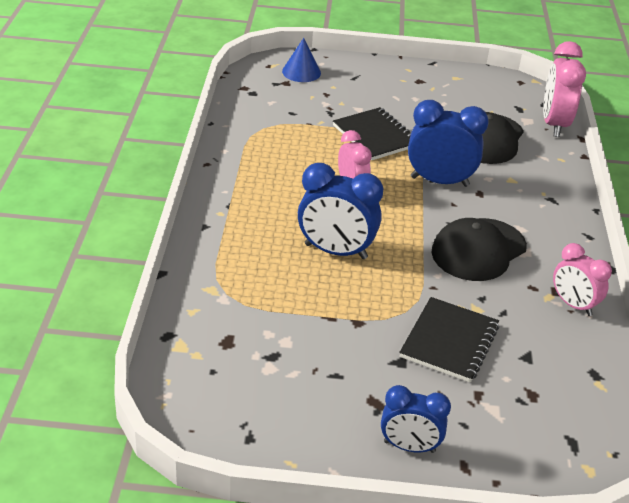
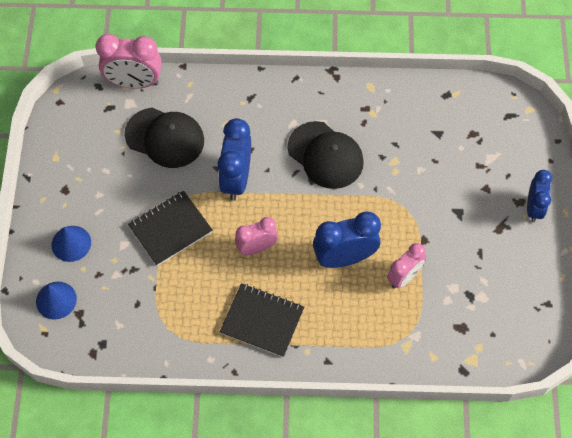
camera: 90 degrees left, 25 degrees up
(335, 251) = (344, 257): blue clock -> blue clock turned 120 degrees counterclockwise
(360, 81) = (71, 243): none -> blue cone
(449, 341) = (432, 180): black notebook -> black notebook (262, 321)
(573, 305) = (379, 99): pink clock -> pink clock (404, 277)

